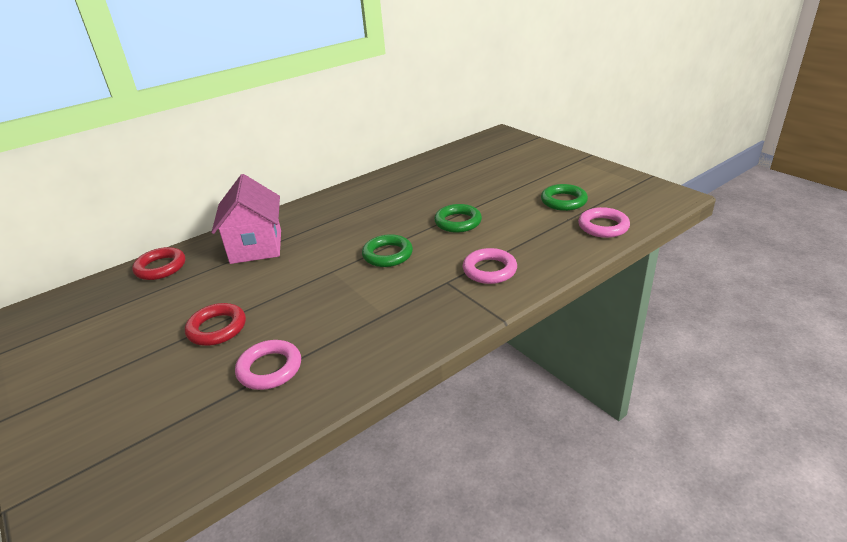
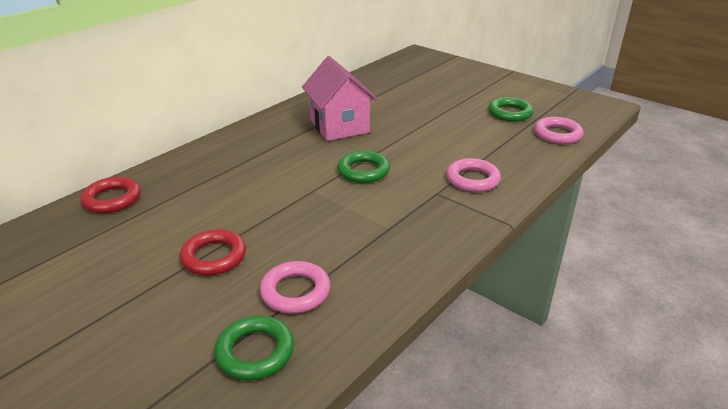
camera: 15 degrees left, 0 degrees up
(256, 247) = (215, 171): pink house -> pink house (339, 126)
(458, 222) = (418, 136): green ring -> green ring (255, 352)

